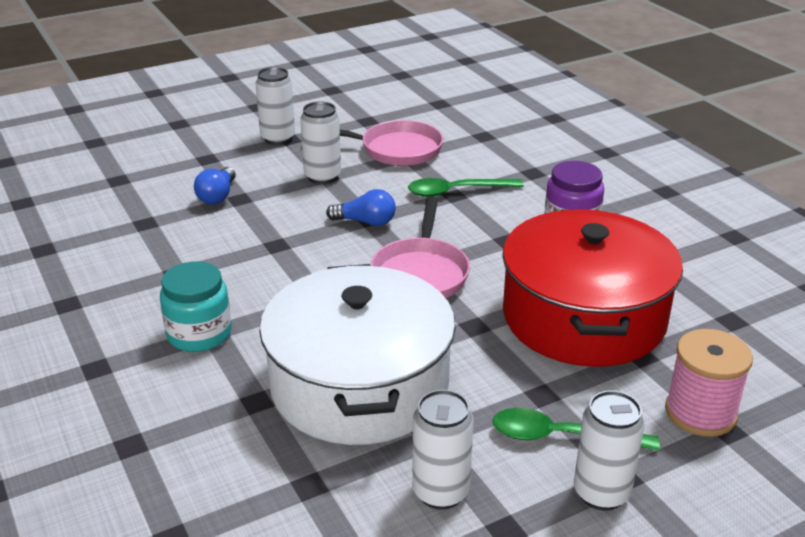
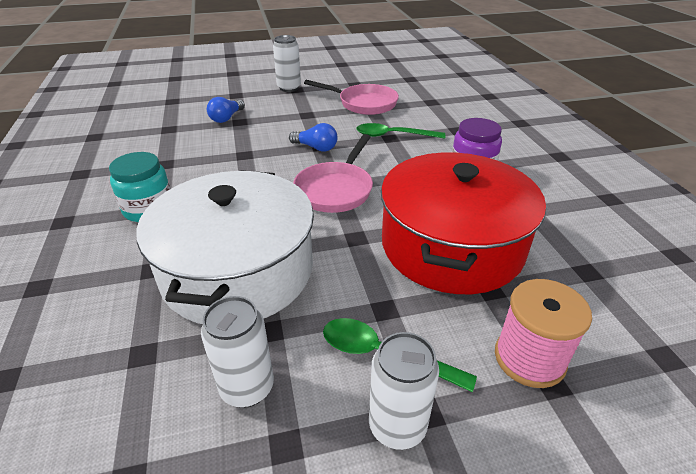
camera: 15 degrees right, 5 degrees up
(322, 176) = (304, 114): white can -> none

